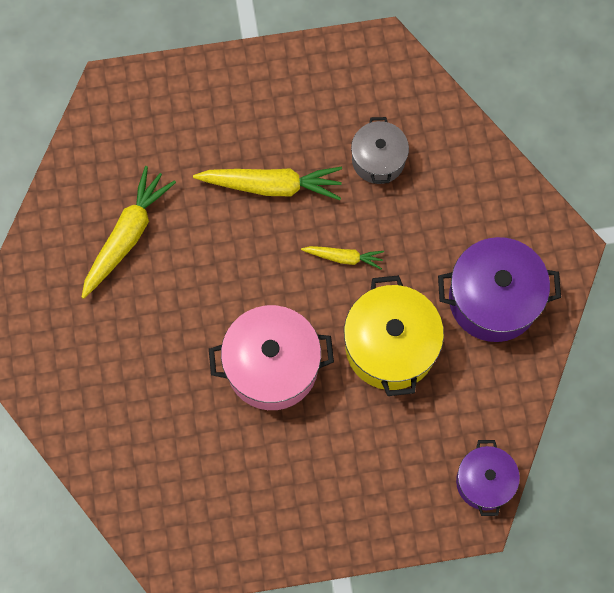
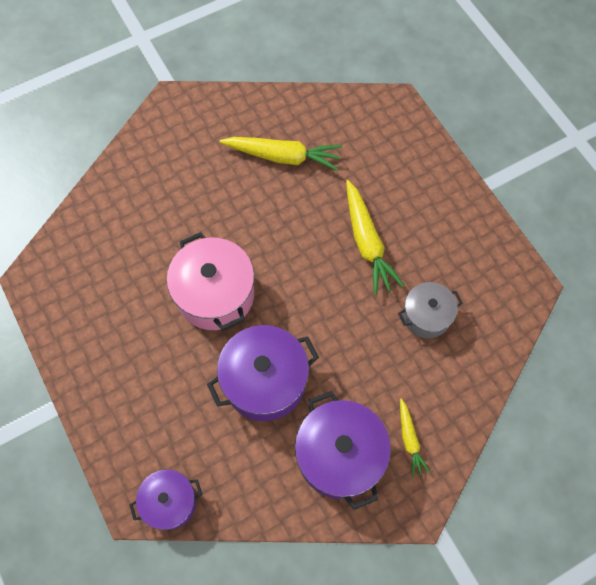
camera: 70 degrees right, 5 degrees down
(344, 257) = (328, 318): yellow carrot -> yellow carrot (409, 439)
(390, 346) = (265, 381): yellow pot -> purple pot

